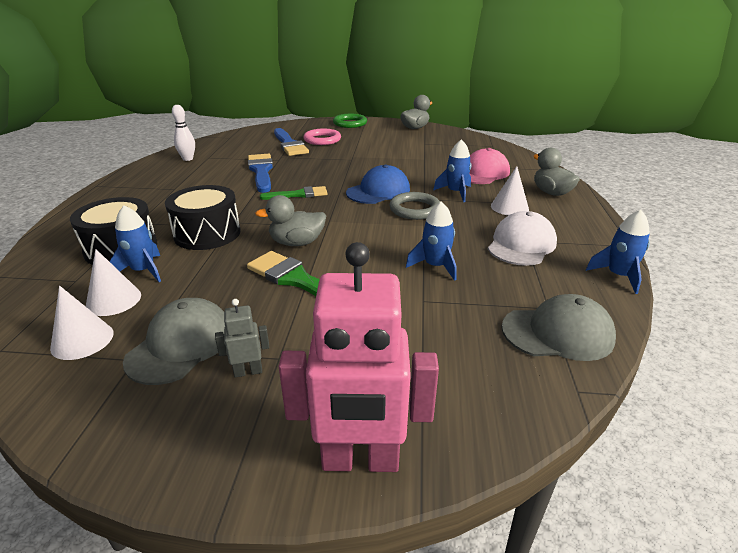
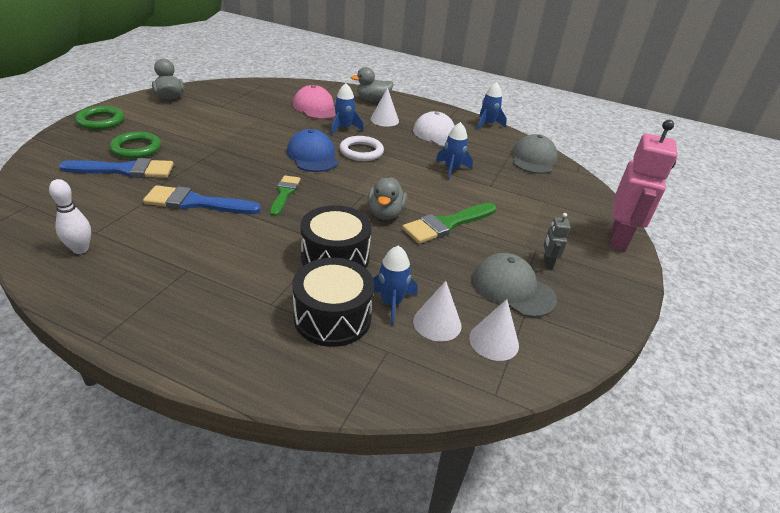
camera: 75 degrees left, 5 degrees up
(322, 140) = (136, 148): pink ring -> green ring
(415, 209) = (361, 151): grey ring -> white ring

